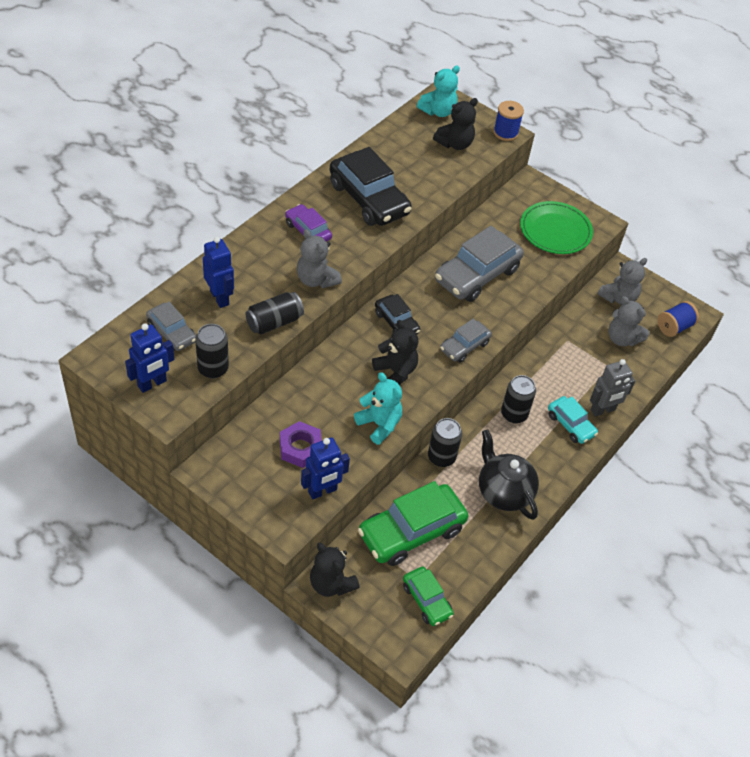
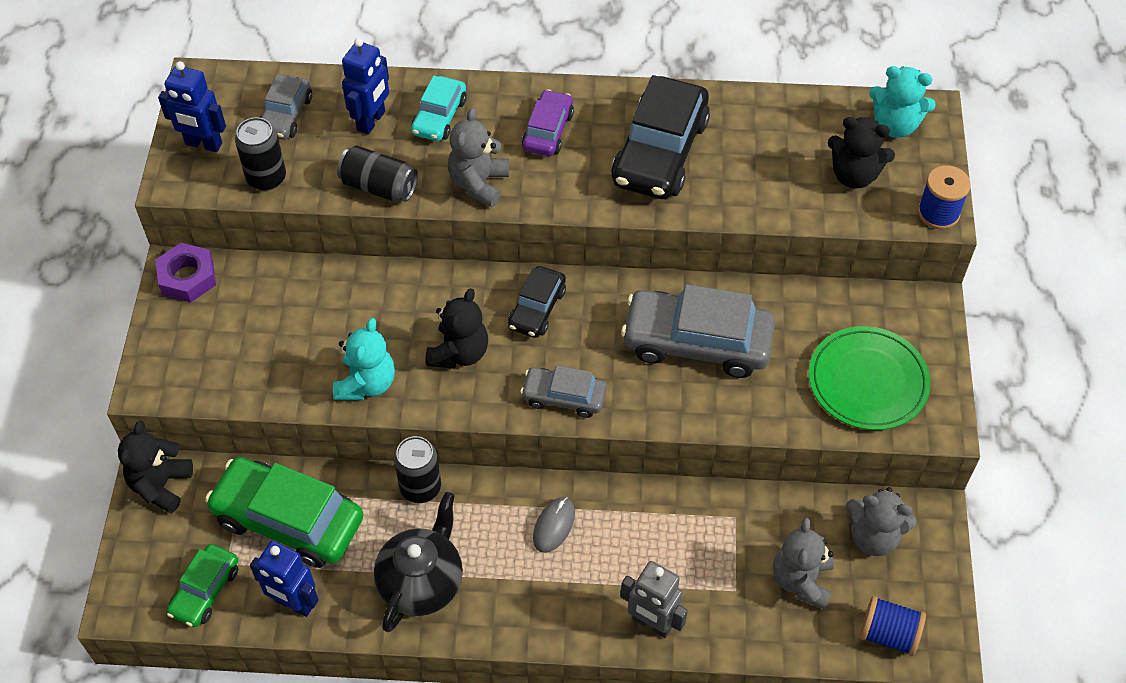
camera: 60 degrees right, 5 degrees up
(300, 448) = (271, 332): purple nut -> purple nut (187, 277)
(322, 491) = (229, 387): blue robot -> blue robot (294, 603)
(514, 414) = (554, 526): black can -> grey mouse
(570, 424) = (593, 599): turquoise car -> turquoise car (439, 117)

